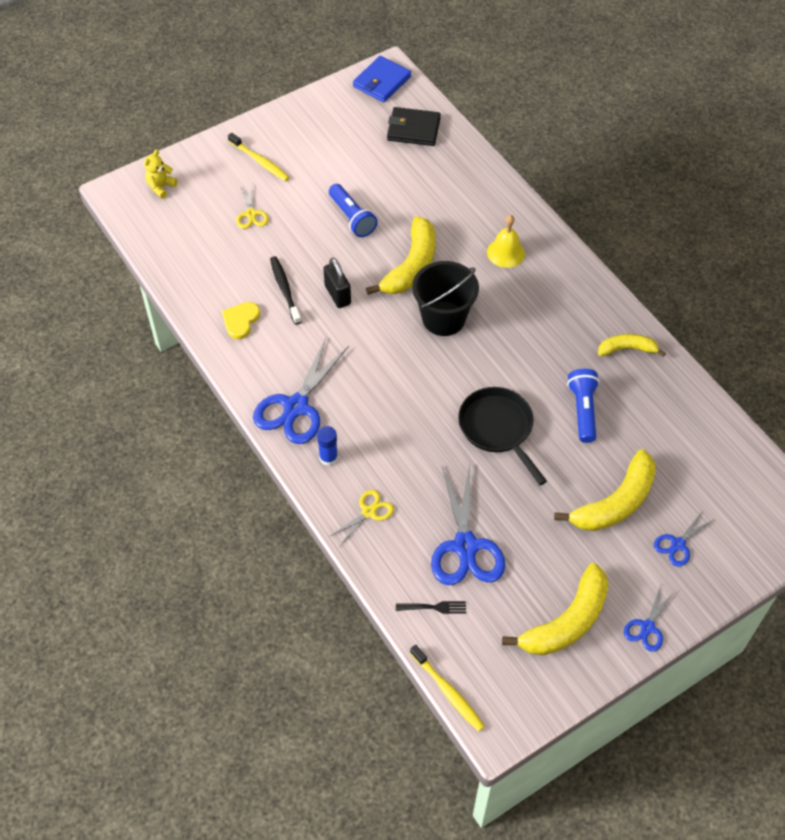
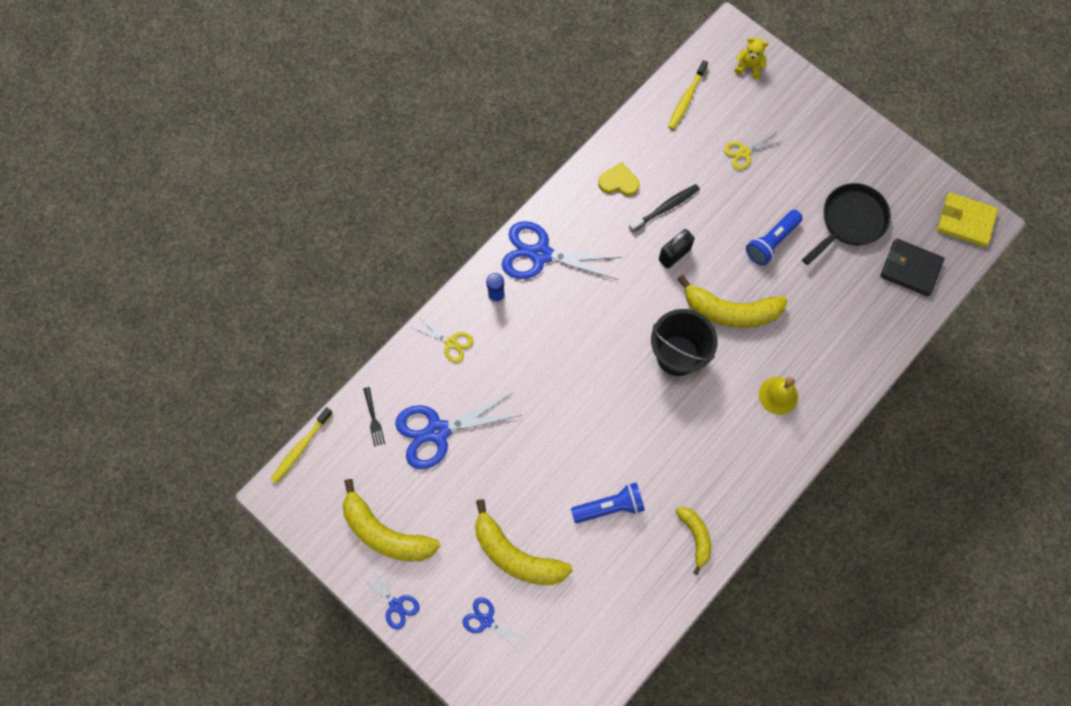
camera: 75 degrees right, 15 degrees up
(260, 161) = (812, 140): yellow toothbrush -> yellow toothbrush (686, 99)
(382, 82) = (965, 221): blue wallet -> yellow wallet
(413, 129) = (910, 269): black wallet -> black wallet turned 60 degrees counterclockwise
(498, 429) = (566, 433): black pan -> black pan (850, 221)
(647, 627) = (396, 605): blue scissors -> blue scissors turned 150 degrees counterclockwise

